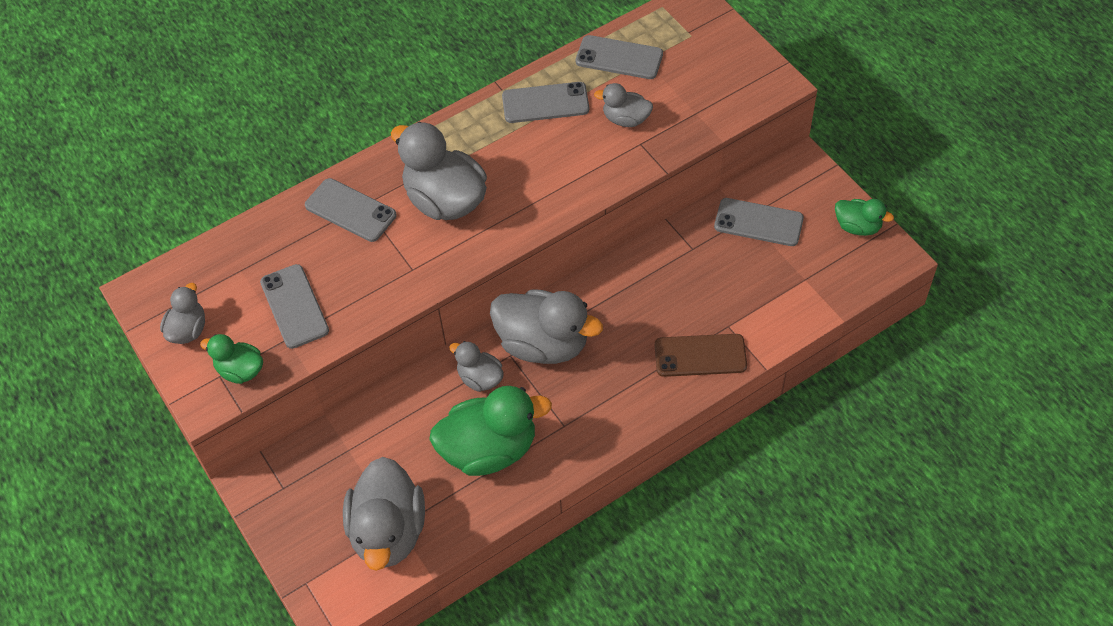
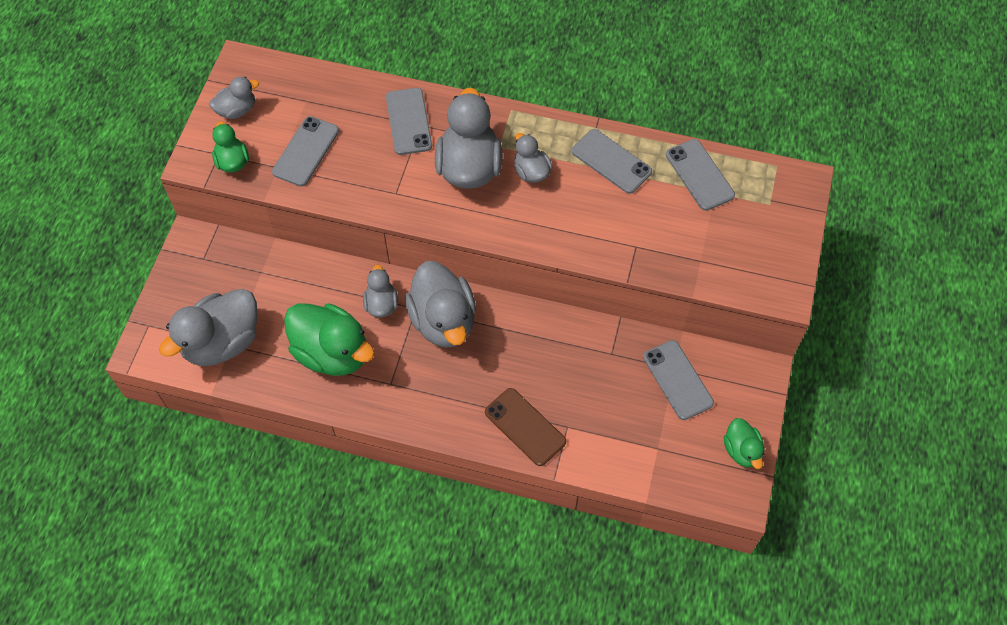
camera: 45 degrees right, 5 degrees up
(626, 119) = (648, 221): grey duck -> grey duck (531, 172)

